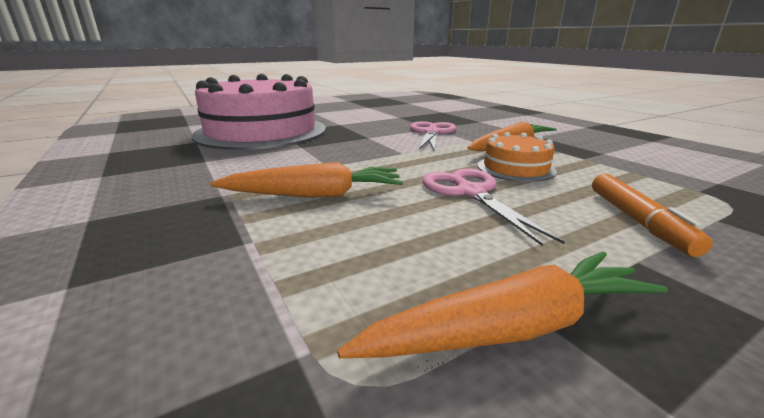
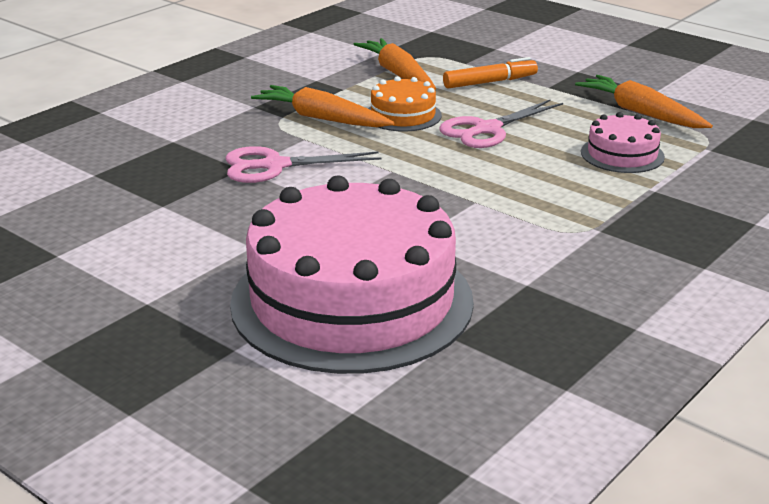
camera: 110 degrees left, 5 degrees up
(314, 195) = (556, 188): orange carrot -> orange carrot (398, 74)
(354, 251) = (622, 154): none -> pink cake

